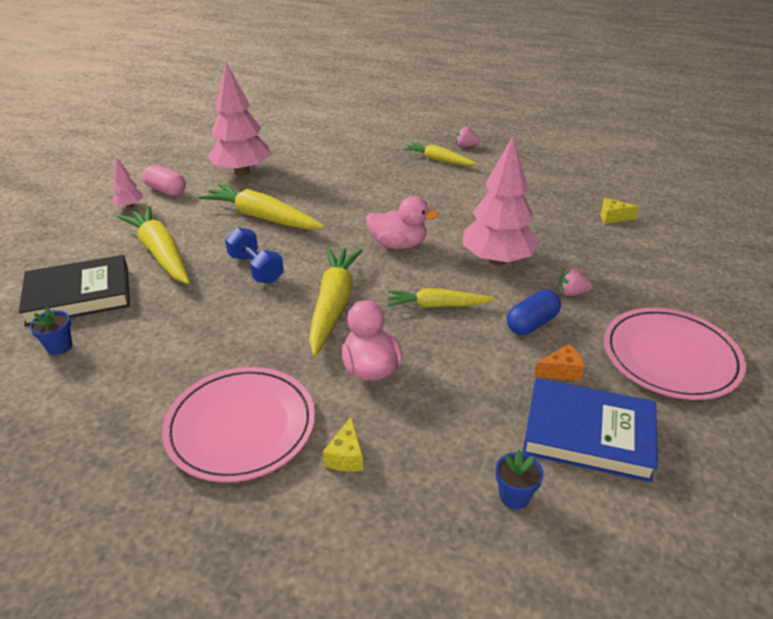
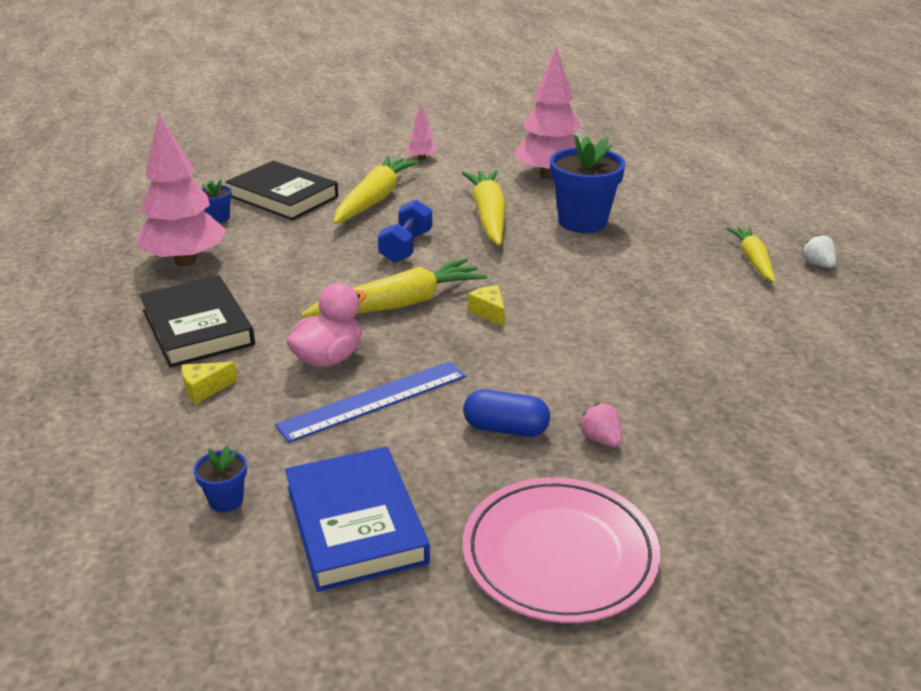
camera: 55 degrees right, 5 degrees down
(166, 190) = (467, 160): pink capsule -> none
(241, 427) = (198, 327): pink plate -> black book
(321, 188) = (582, 222): none -> blue flower pot
(398, 244) = (543, 299): pink duck -> none
(437, 305) = (466, 359): yellow carrot -> none
(448, 368) = (373, 400): none -> blue ruler
(465, 146) = (817, 264): pink strawberry -> white strawberry
(497, 260) = (598, 367): pink tree -> pink tree (185, 261)
(561, 371) = (442, 475): orange cheese -> none
(613, 217) = (825, 423): yellow cheese -> yellow cheese (489, 312)

